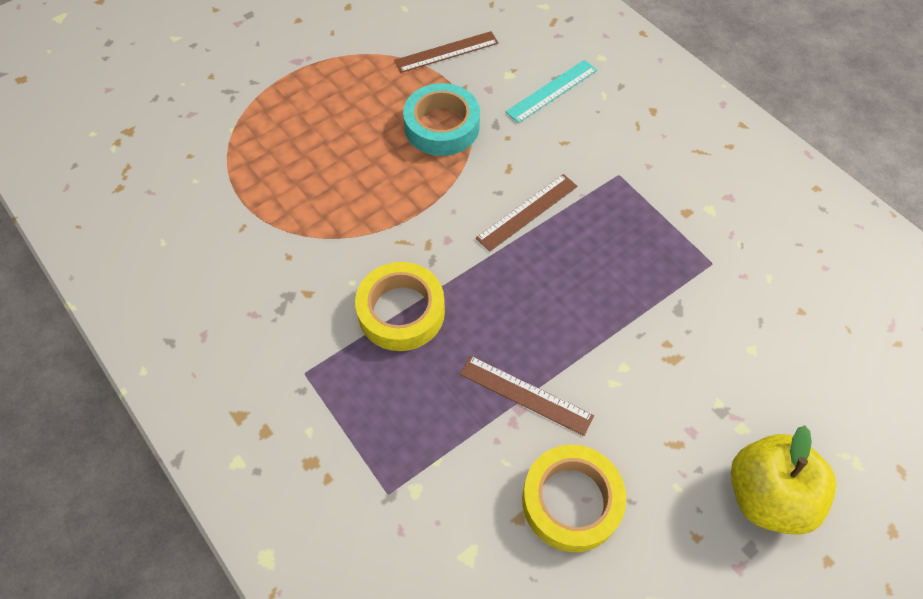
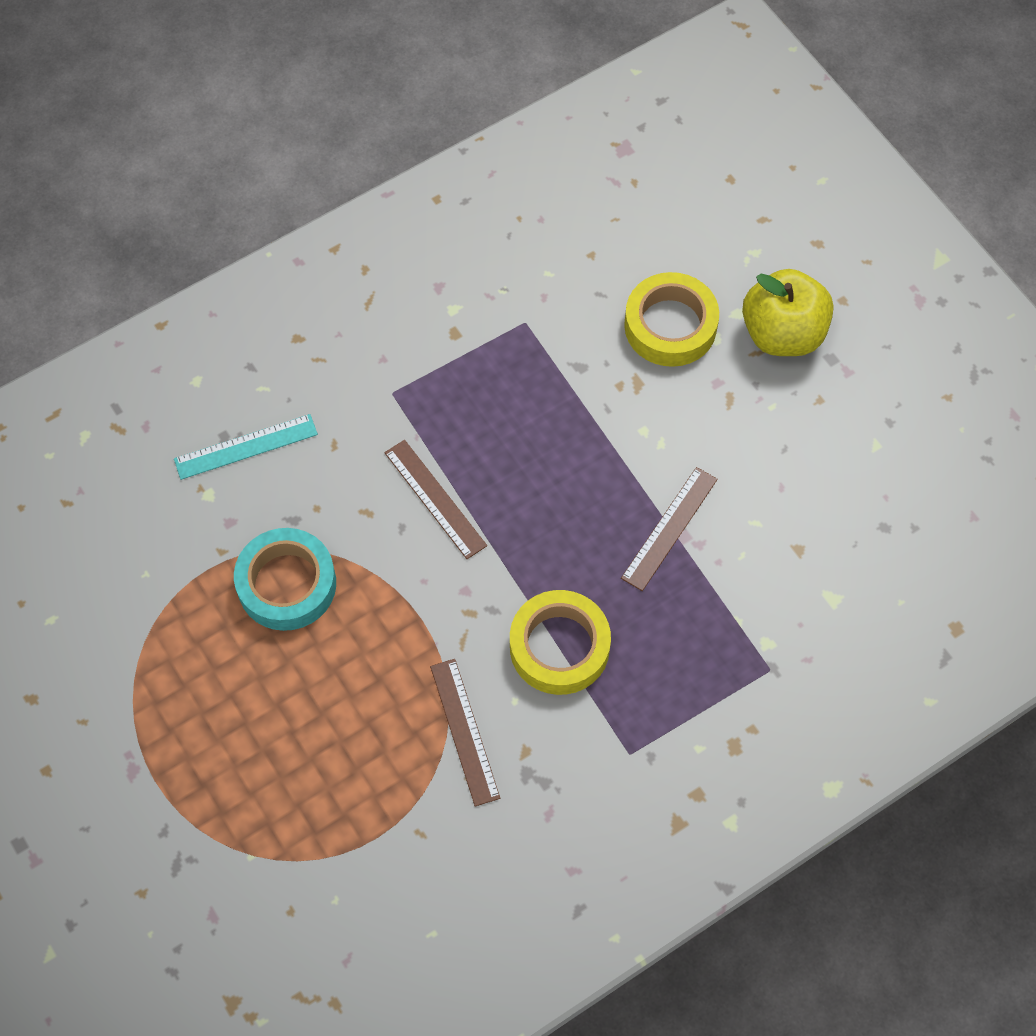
camera: 85 degrees left, 5 degrees up
(446, 52) = (151, 569): brown ruler -> brown ruler (464, 731)
(551, 91) = (246, 447): turquoise ruler -> turquoise ruler turned 75 degrees counterclockwise
(571, 501) = (783, 500): yellow tape -> yellow tape (670, 326)

